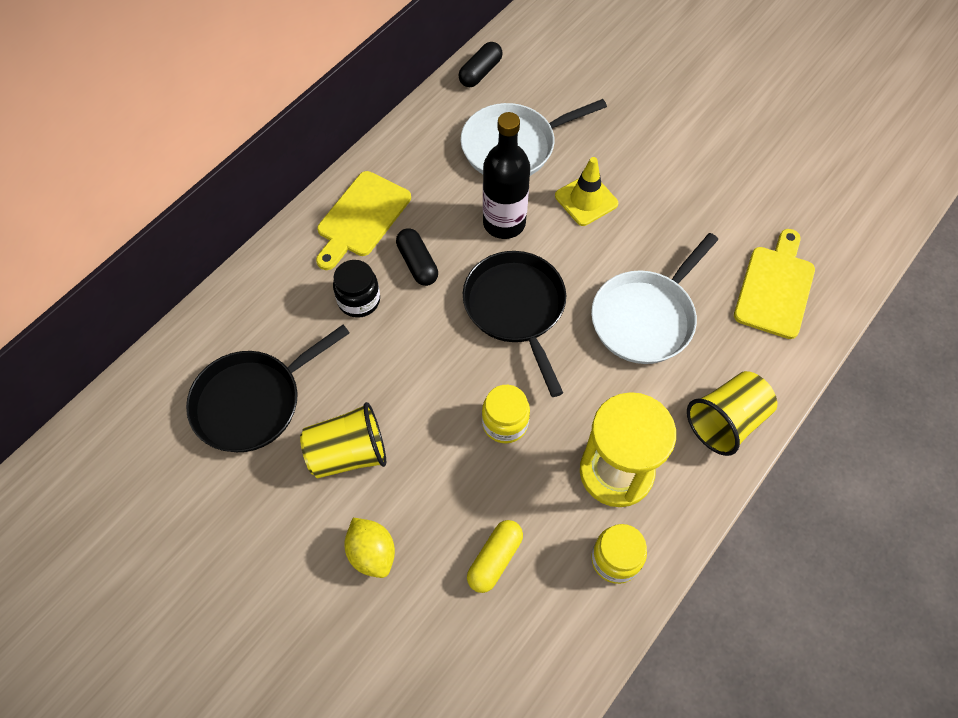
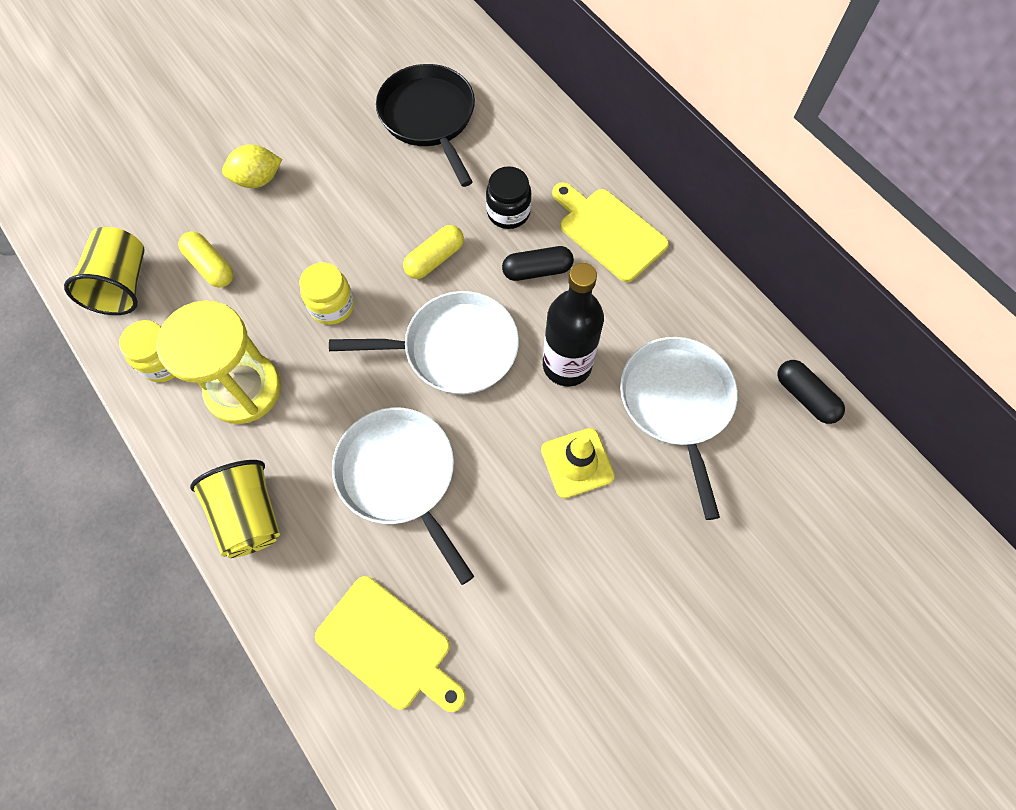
camera: 105 degrees right, 5 degrees up
(348, 453) = (353, 178): yellow cup -> yellow cup (123, 285)
(428, 349) = (435, 259): none -> yellow capsule
(516, 308) = (454, 349): black pan -> white pan

